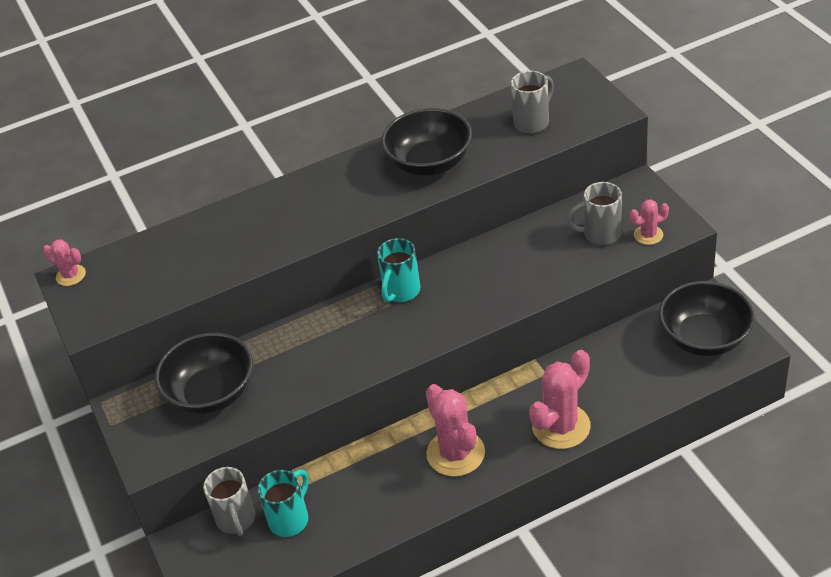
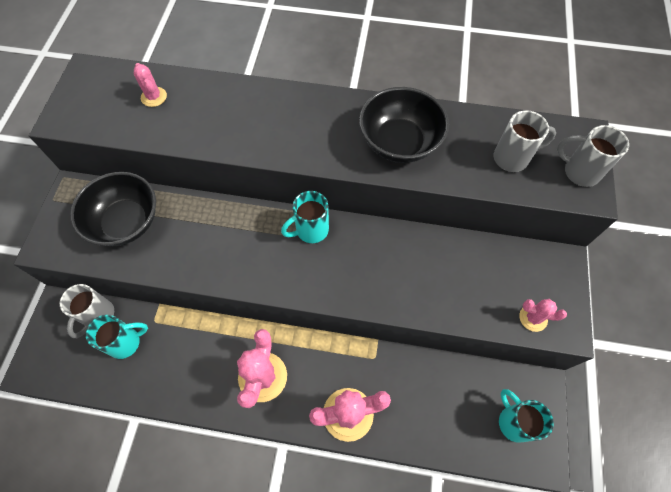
camera: 30 degrees right, 20 degrees up
(71, 275) = (89, 70): pink cactus -> pink cactus (154, 97)
(600, 234) = (495, 288): grey mug -> grey mug (579, 172)
(704, 338) = (513, 421): black bowl -> turquoise mug

